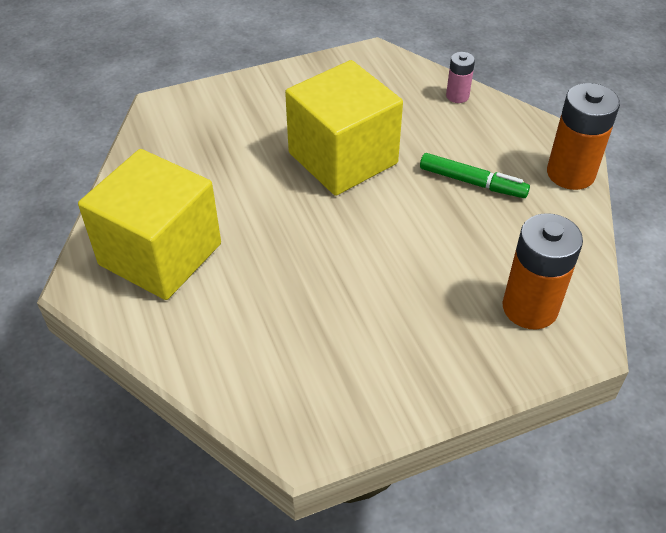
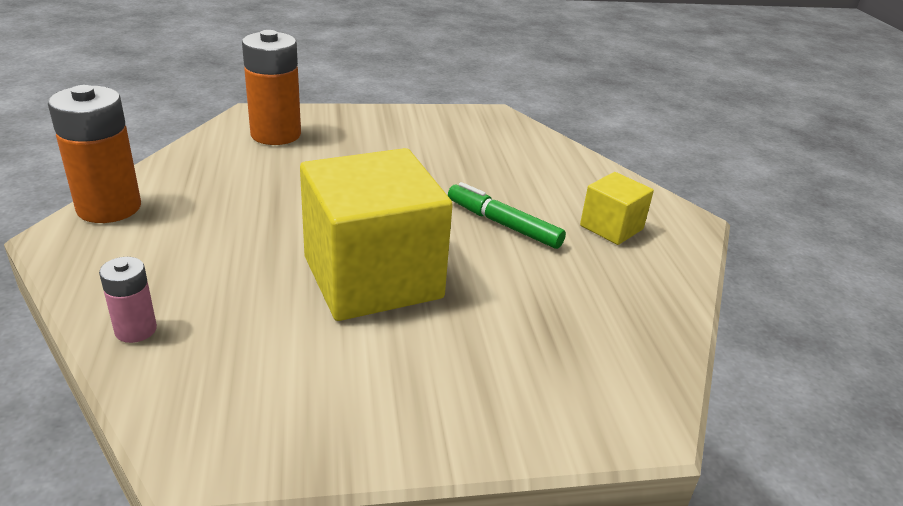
camera: 170 degrees left, 15 degrees down
(160, 254) = (611, 227): yellow cube -> yellow cube, size x0.48
(472, 182) = (232, 222): green marker -> green marker (503, 224)

